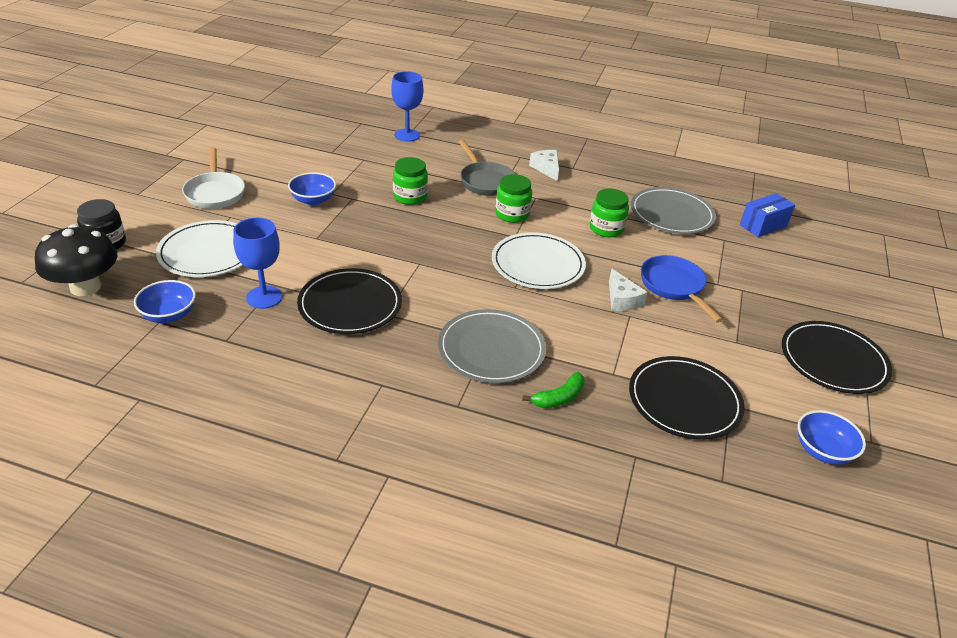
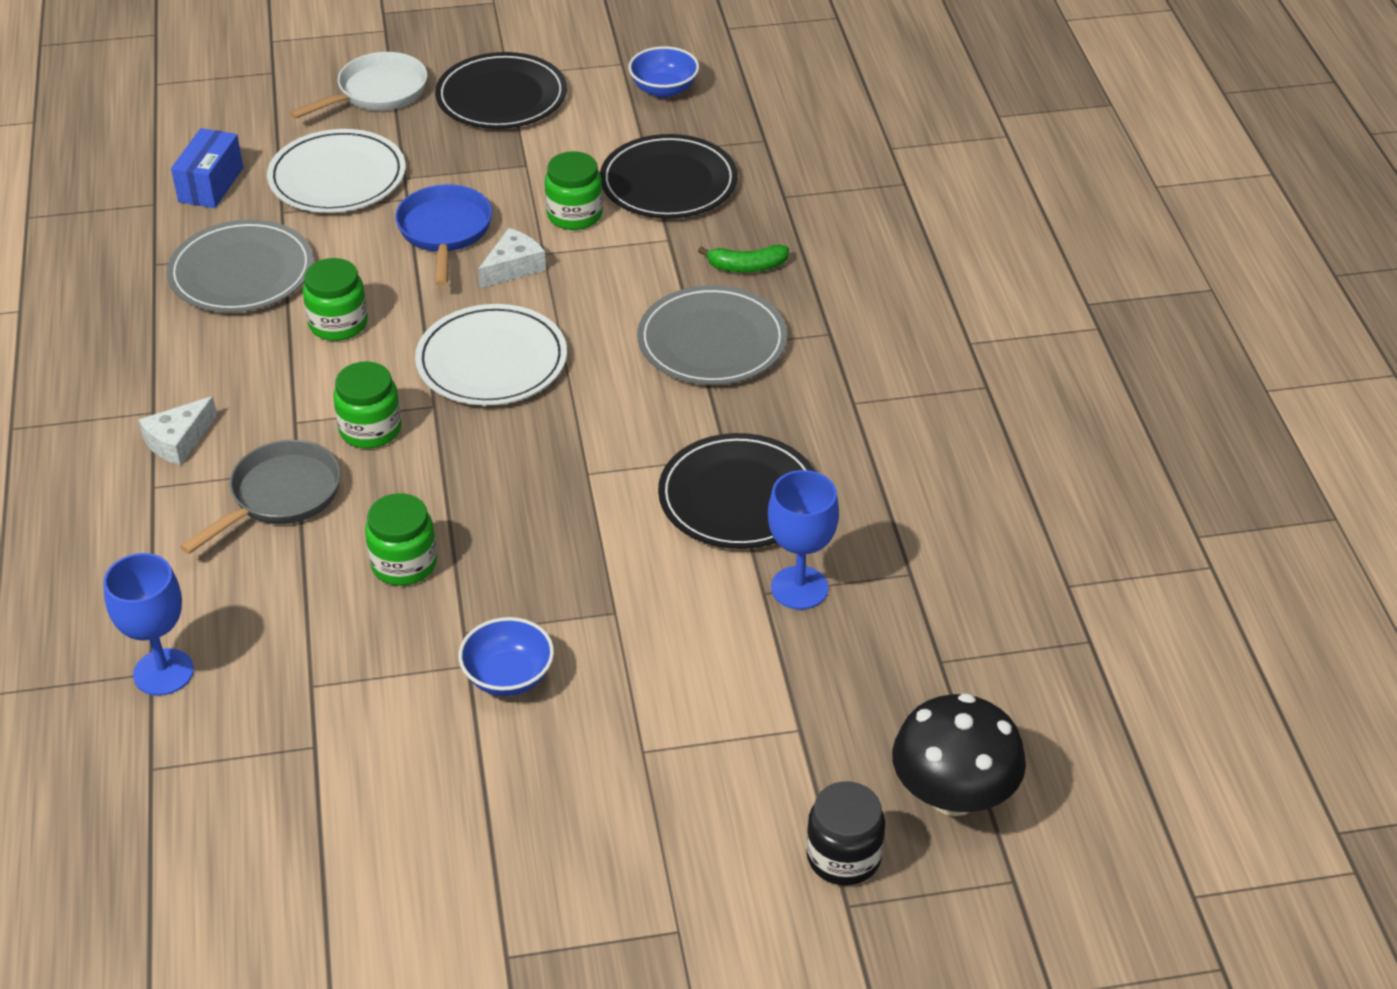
camera: 115 degrees left, 5 degrees up
(169, 315) = (920, 660): blue bowl -> none
(208, 252) = (757, 713): white plate -> white plate (337, 177)
(215, 193) = (588, 821): white pan -> white pan (377, 92)
(559, 398) = (747, 267): green banana -> green banana turned 150 degrees clockwise
(665, 342) = (574, 215): none -> green jar
(674, 286) = (445, 232): blue pan -> blue pan turned 135 degrees clockwise
(763, 225) = (211, 185): blue box -> blue box turned 75 degrees clockwise

